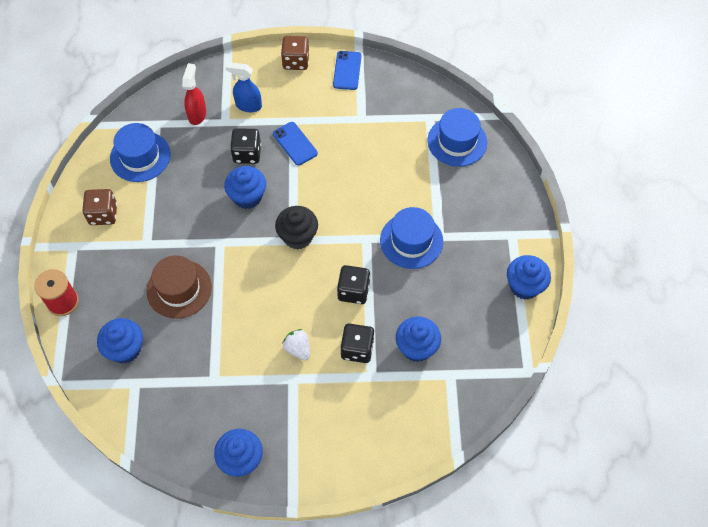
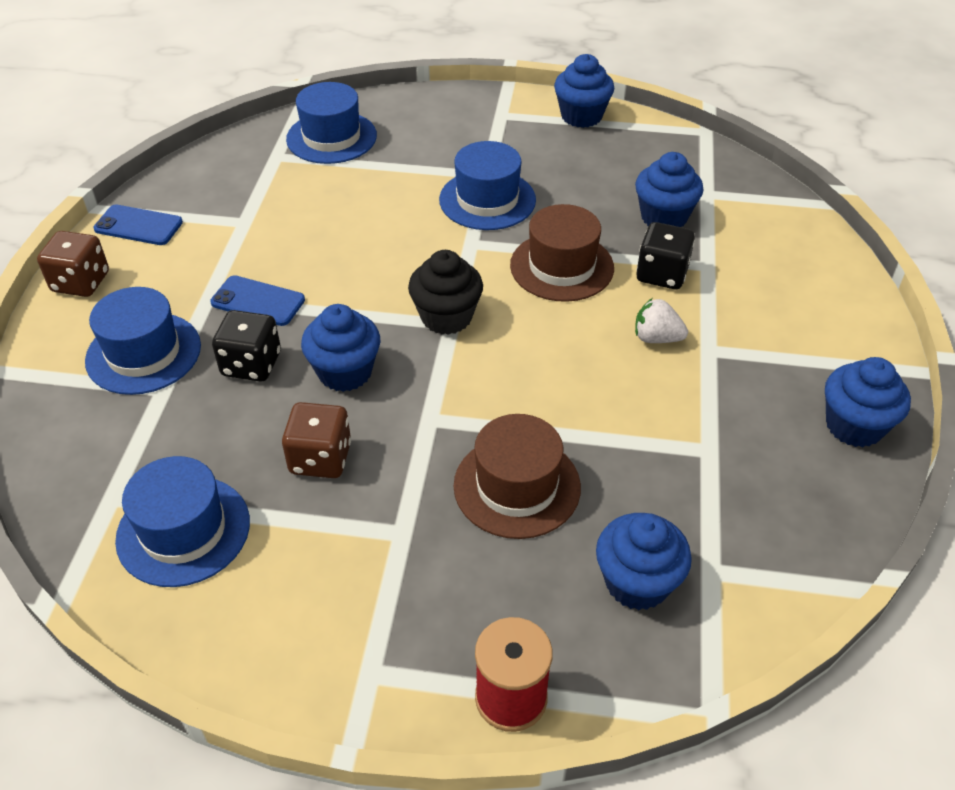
camera: 80 degrees left, 15 degrees down
(103, 214) = (306, 607): brown dice -> brown dice (320, 458)
(197, 114) = (124, 428): red spray bottle -> none
(248, 105) = (143, 353): blue spray bottle -> blue hat
(295, 144) = (258, 301): blue phone -> blue phone turned 45 degrees clockwise
(298, 349) = (656, 338): white strawberry -> white strawberry turned 45 degrees clockwise
(353, 291) = (562, 266): black dice -> brown hat

